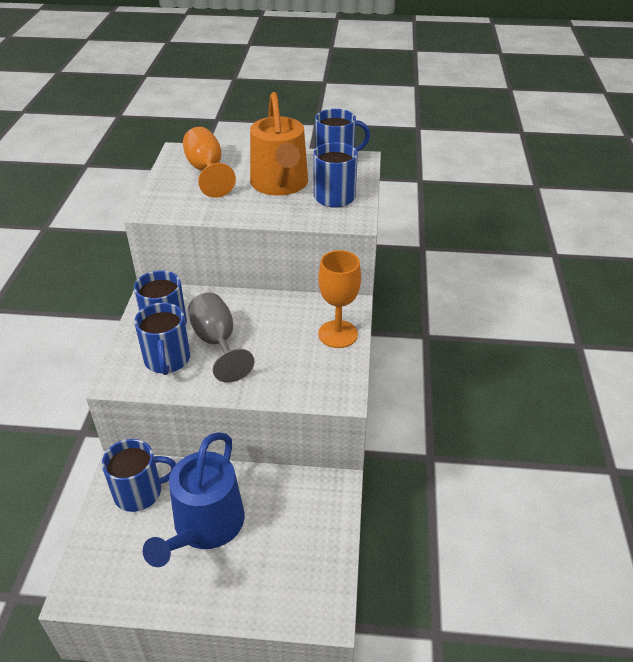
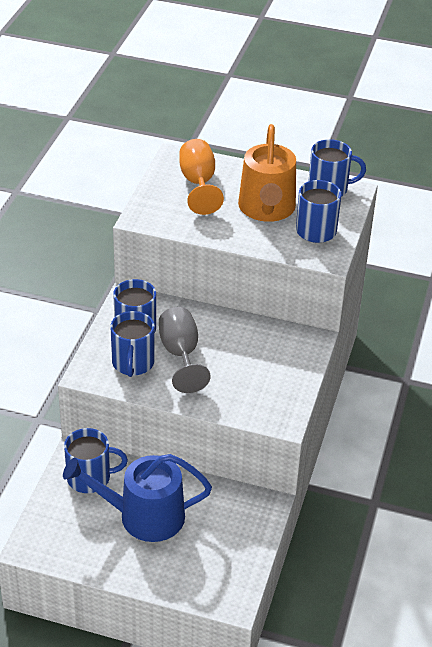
camera: 10 degrees right, 0 degrees up
(205, 526) = (143, 516): blue watering can -> blue watering can turned 60 degrees clockwise
(338, 334) = (294, 365): orange goblet -> none

